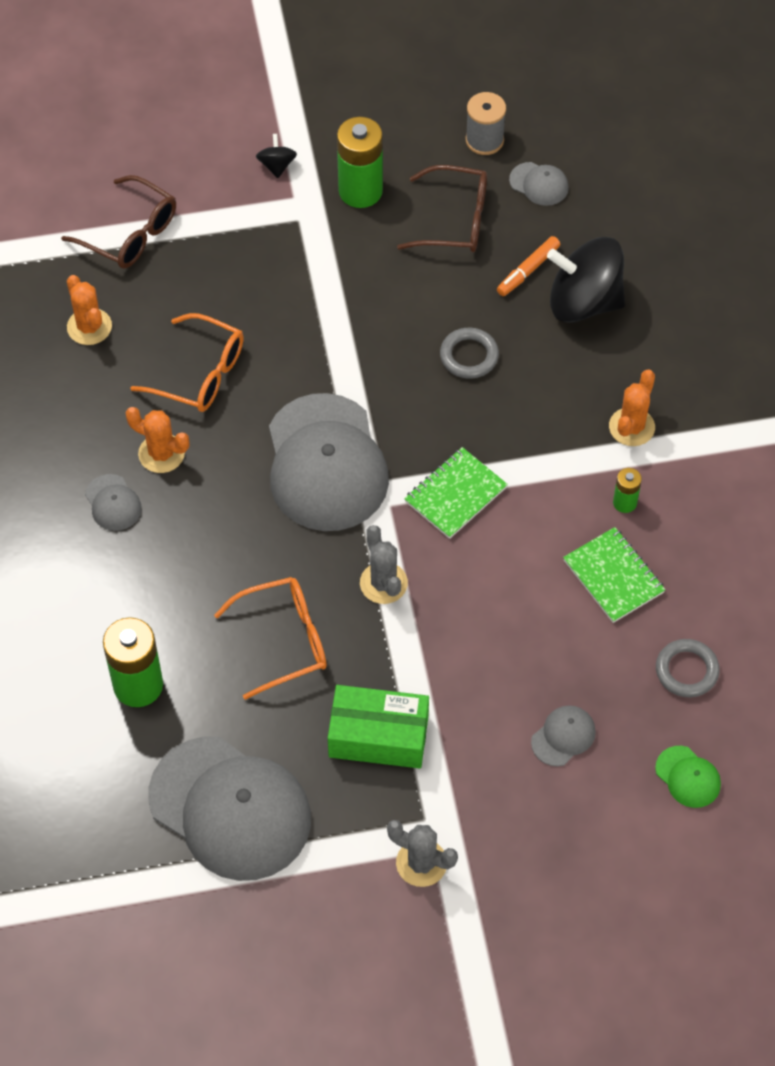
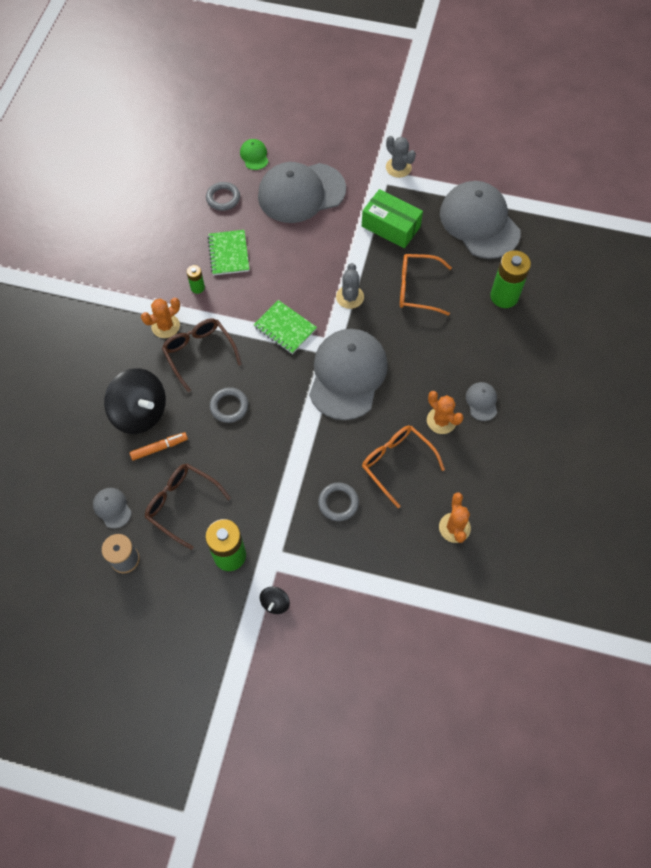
camera: 155 degrees left, 5 degrees up
(130, 233) = (400, 590): brown glasses -> brown glasses (199, 353)
(255, 297) = (338, 503): none -> grey ring
(455, 495) = (285, 328): green notebook -> green notebook turned 60 degrees clockwise
(563, 736) = (301, 193): grey cap -> grey cap, size x2.41

